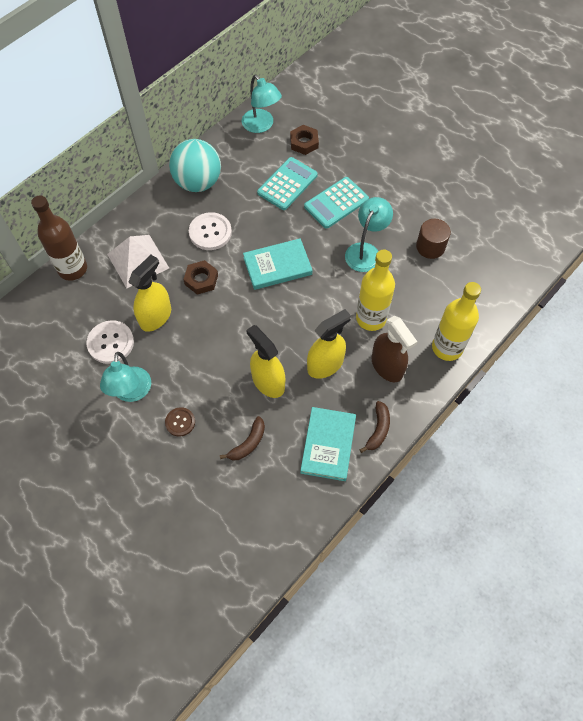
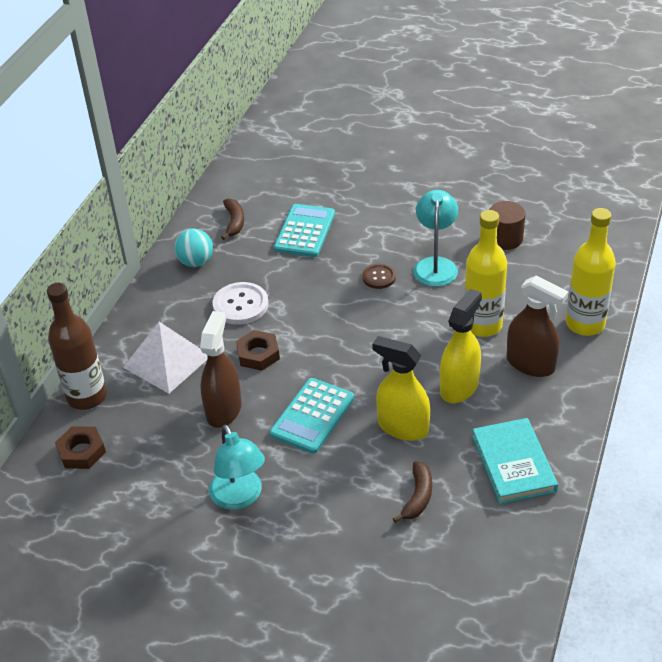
camera: 20 degrees left, 20 degrees down
(110, 343) = (182, 455): white button -> none
(156, 316) = (224, 409): yellow spray bottle -> brown spray bottle
(180, 422) = (320, 506): brown button -> brown button (379, 277)
(198, 182) = (196, 262): turquoise ball -> turquoise ball, size x0.59
(261, 125) = (240, 187): turquoise lamp -> none
(277, 266) = (342, 311): turquoise book -> none
(304, 142) = (300, 188): brown nut -> brown nut (81, 451)
(336, 203) = (373, 231): turquoise calculator -> turquoise calculator (312, 416)
(378, 430) = (561, 428): brown banana -> brown banana (234, 222)

